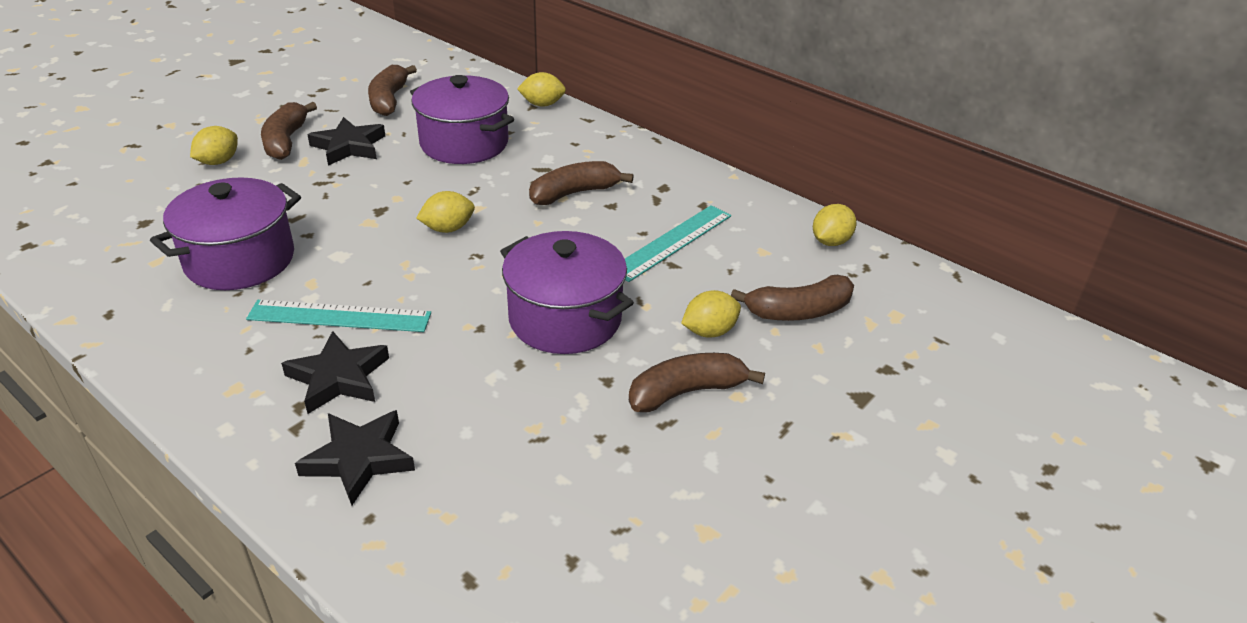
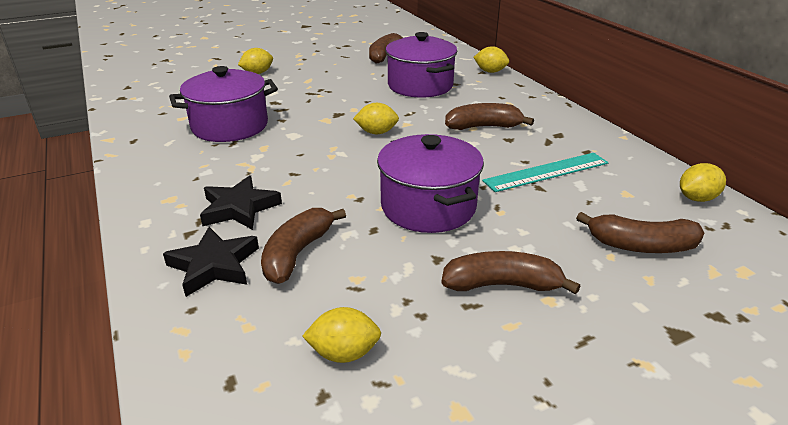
camera: 25 degrees right, 5 degrees down
(286, 141) = (305, 68): brown banana -> brown banana (297, 253)
(339, 316) = (267, 171): turquoise ruler -> none
(349, 146) = (342, 76): black star -> none
(709, 331) = (547, 243): yellow lemon -> yellow lemon (344, 353)

